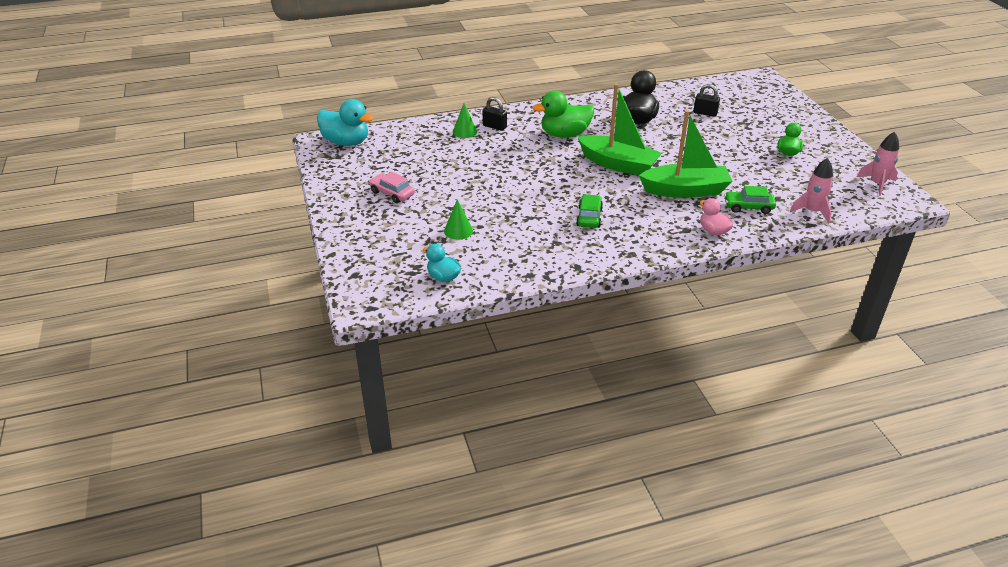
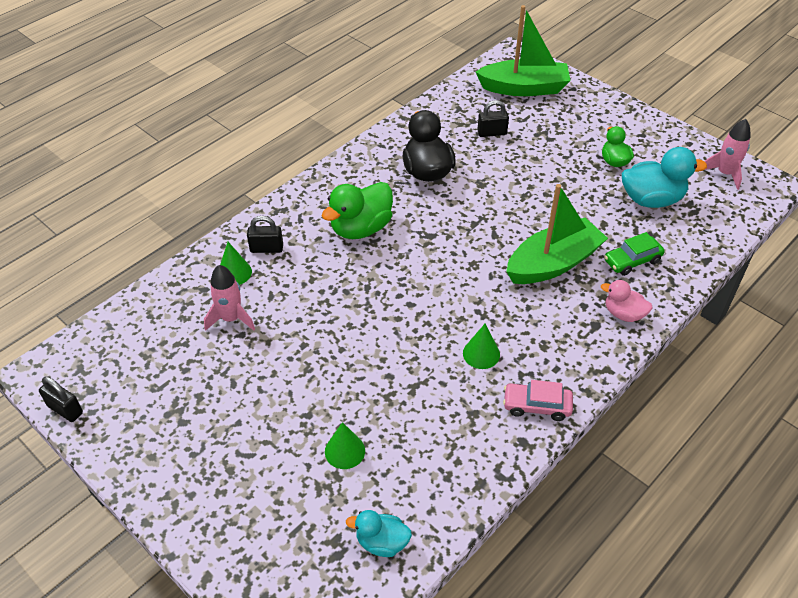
camera: 30 degrees left, 10 degrees up
(318, 160) = (65, 409): none -> black padlock
(346, 142) = (84, 358): turquoise duck -> turquoise duck (651, 199)
(392, 193) = (213, 425): pink car -> pink car (536, 406)
(589, 217) = (481, 354): green car -> green cone
(618, 164) = (455, 252): green boat -> green boat (524, 88)
(812, 211) = (695, 240): pink rocket -> pink rocket (231, 318)

